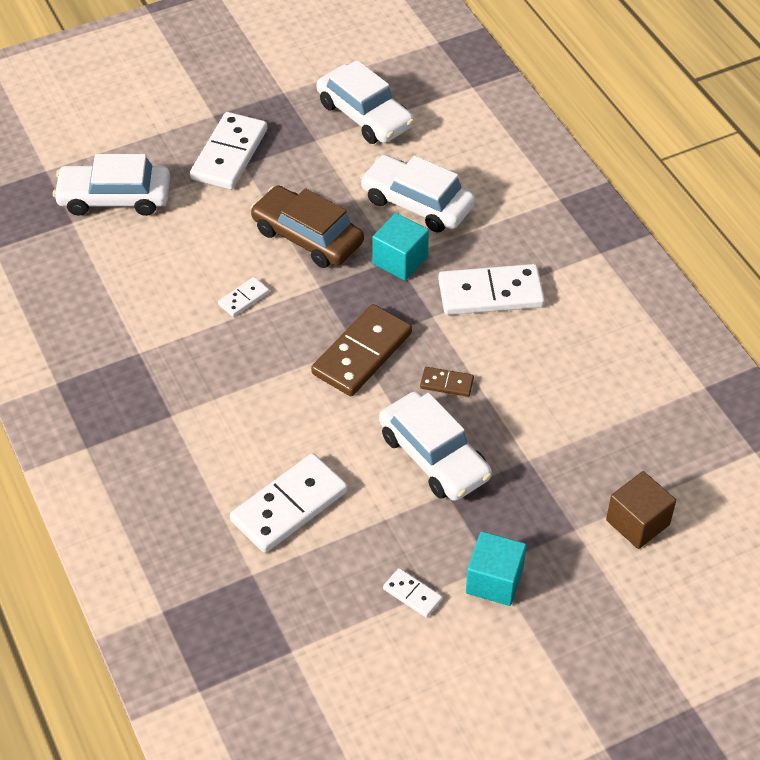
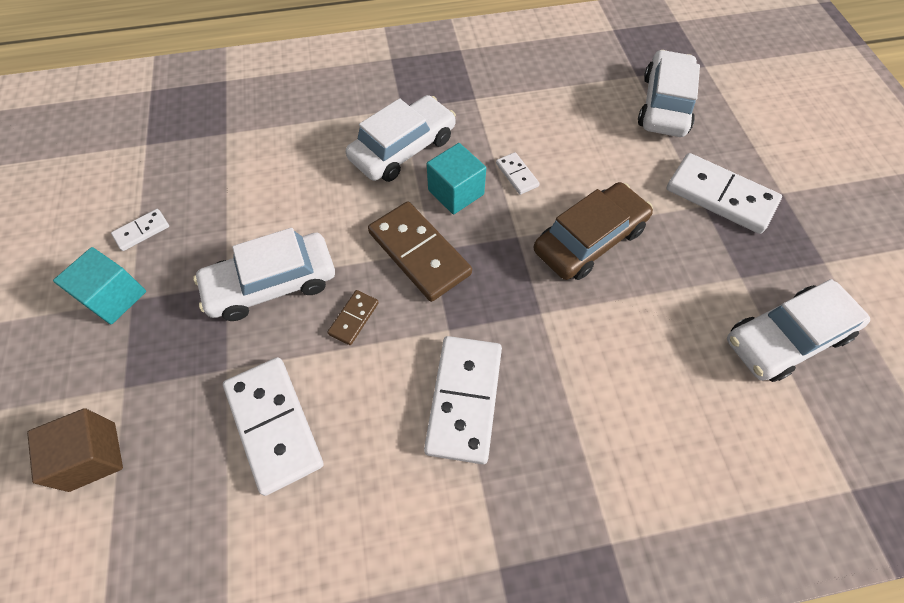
camera: 105 degrees right, 10 degrees up
(289, 506) = (274, 166): white domino -> white domino (274, 425)
(400, 260) = (537, 317): turquoise cube -> turquoise cube (456, 192)
(417, 203) = (625, 358): white car -> white car (403, 149)

